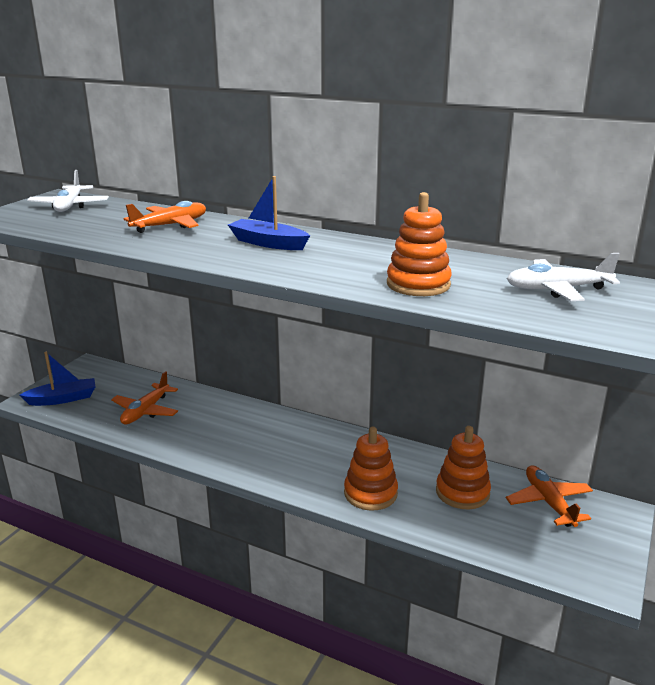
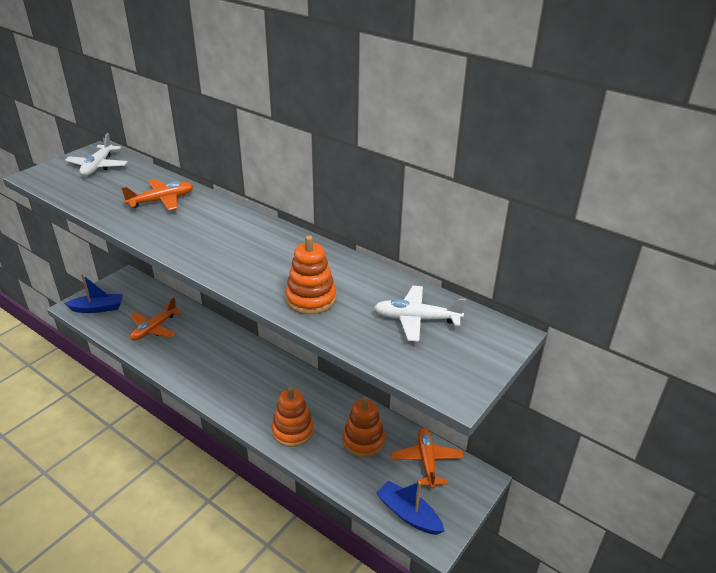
camera: 10 degrees right, 10 degrees up
(268, 243) = (224, 232): blue boat -> blue boat (408, 514)

